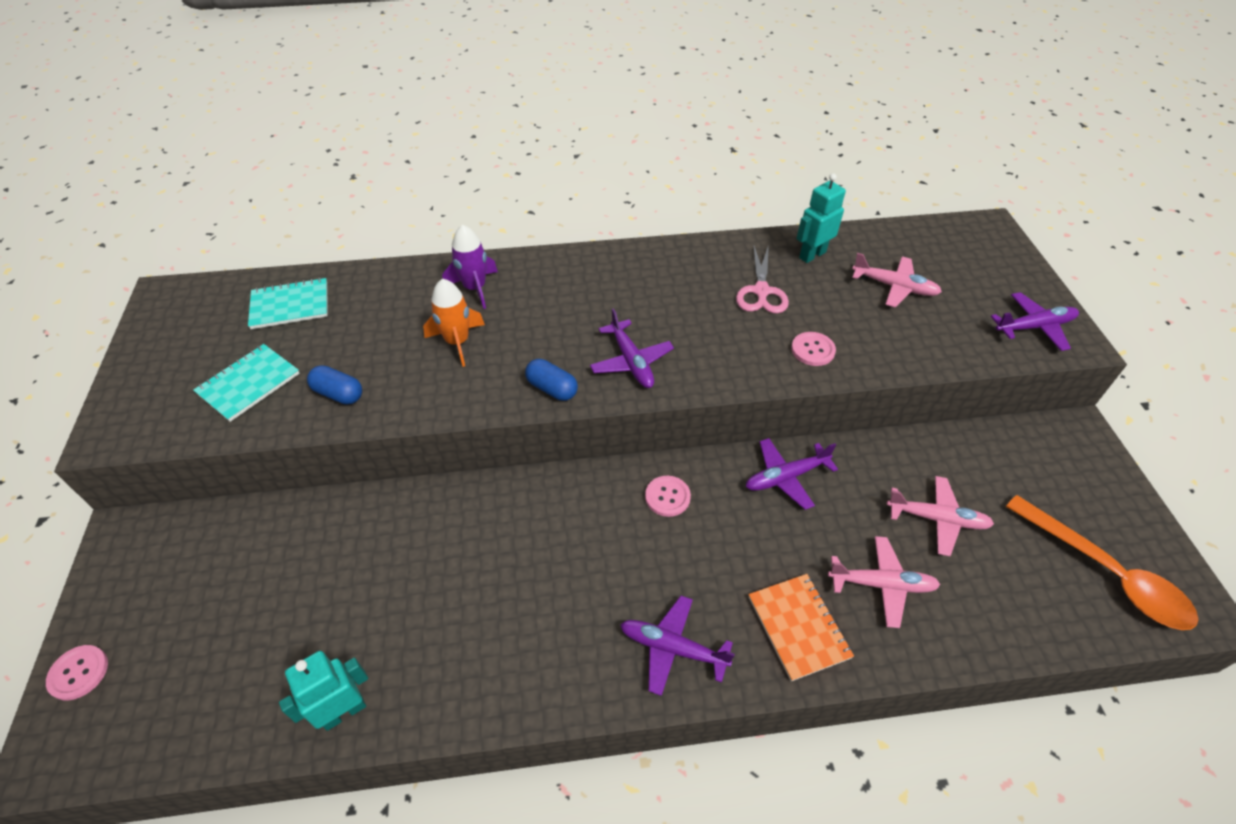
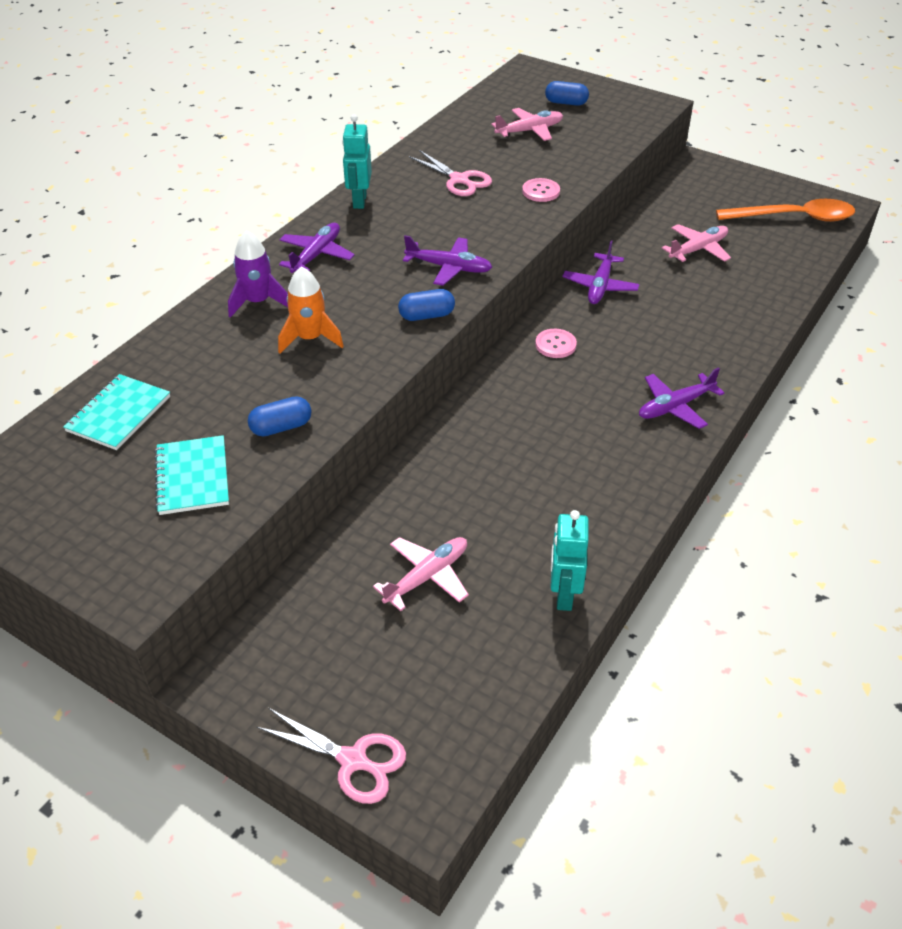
camera: 50 degrees left, 5 degrees down
(78, 673) = (352, 760): pink button -> pink scissors
(798, 627) = (714, 346): orange notebook -> none
(812, 255) = (454, 141): turquoise robot -> turquoise robot (359, 201)
(881, 584) = (719, 298): pink plane -> pink plane (426, 577)
(974, 282) = (566, 103): none -> blue capsule
(1034, 327) = (629, 108): purple plane -> purple plane (316, 255)

